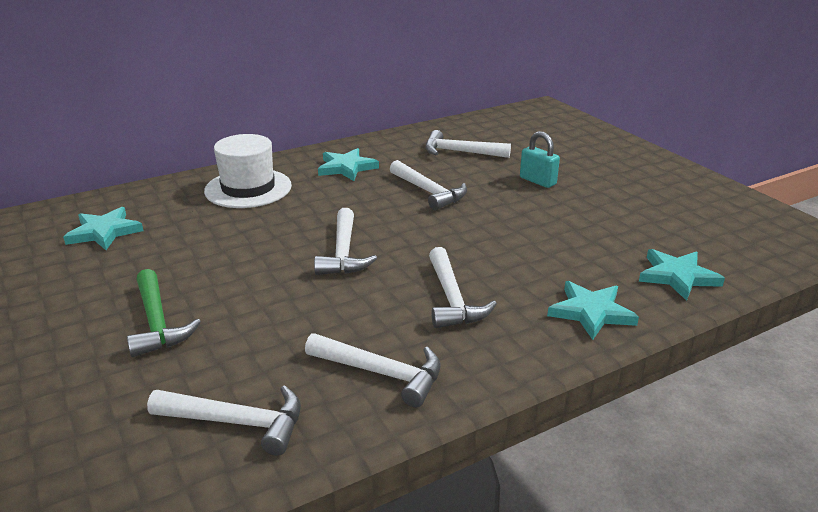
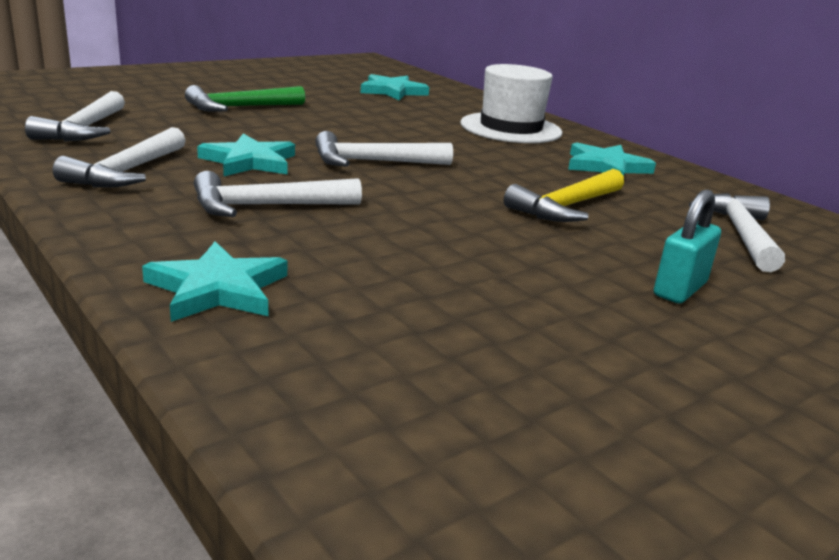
camera: 80 degrees right, 5 degrees down
(428, 192) = (566, 207): white hammer -> yellow hammer
(677, 276) = (332, 390): turquoise star -> turquoise star (249, 161)

